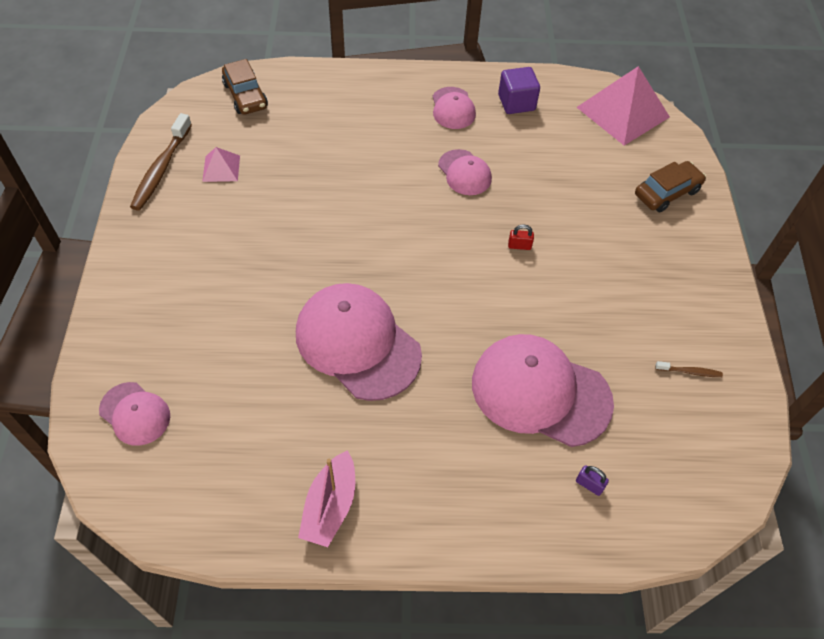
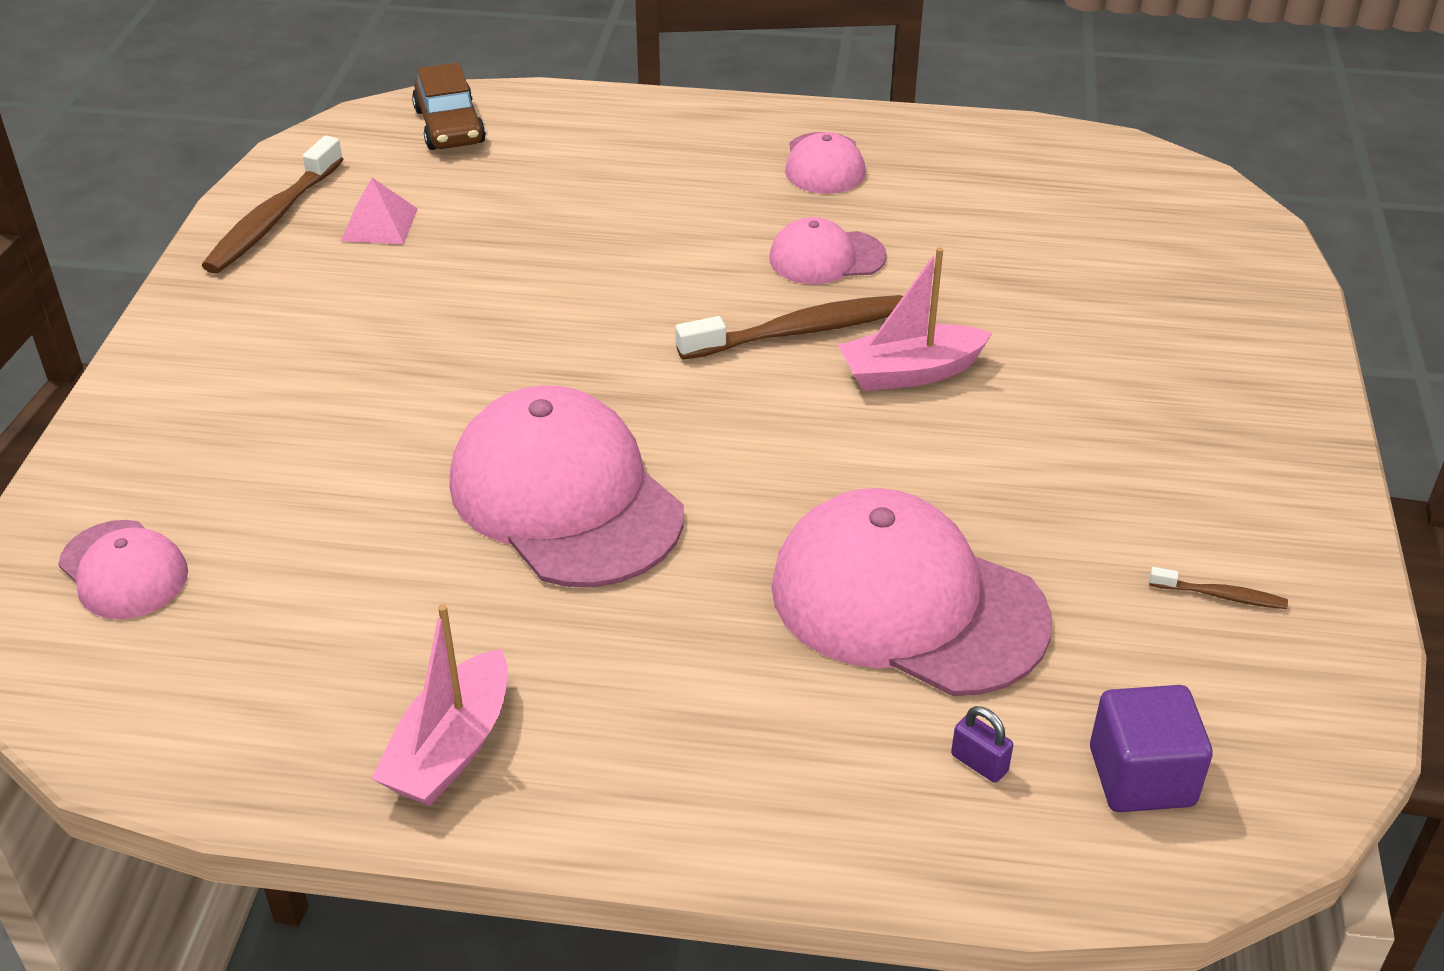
camera: 10 degrees right, 15 degrees down
(459, 223) = (799, 331): none -> brown toothbrush
(464, 173) = (826, 257): pink cap -> pink cap turned 105 degrees clockwise
(516, 103) = (946, 162): purple cube -> purple cube (1141, 777)
(519, 246) = (910, 372): red padlock -> pink boat
(622, 112) = (1149, 187): pink pyramid -> none
(667, 192) = (1218, 311): brown car -> none

